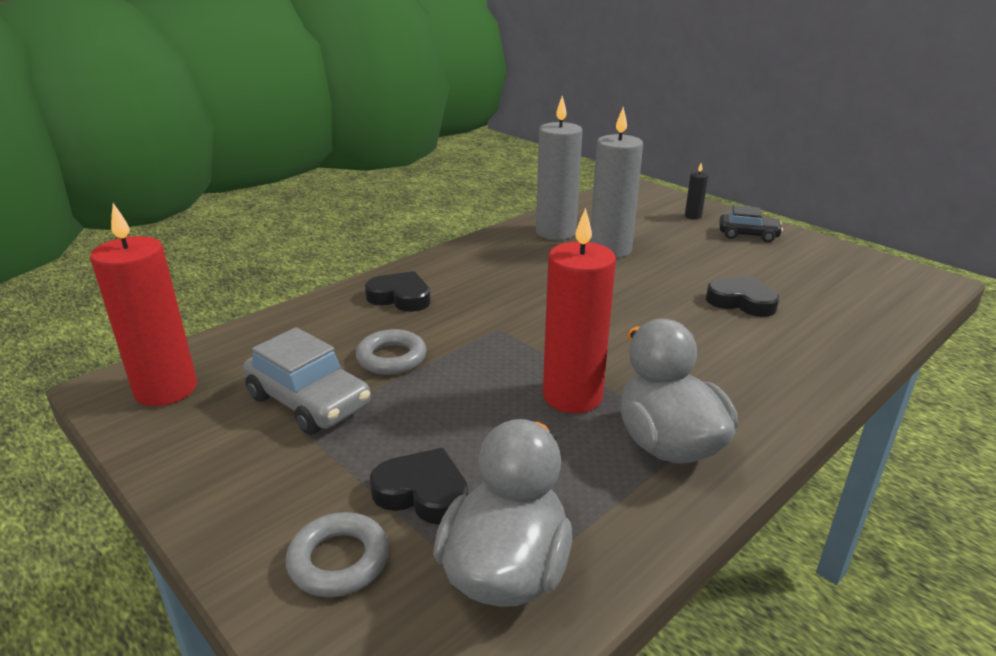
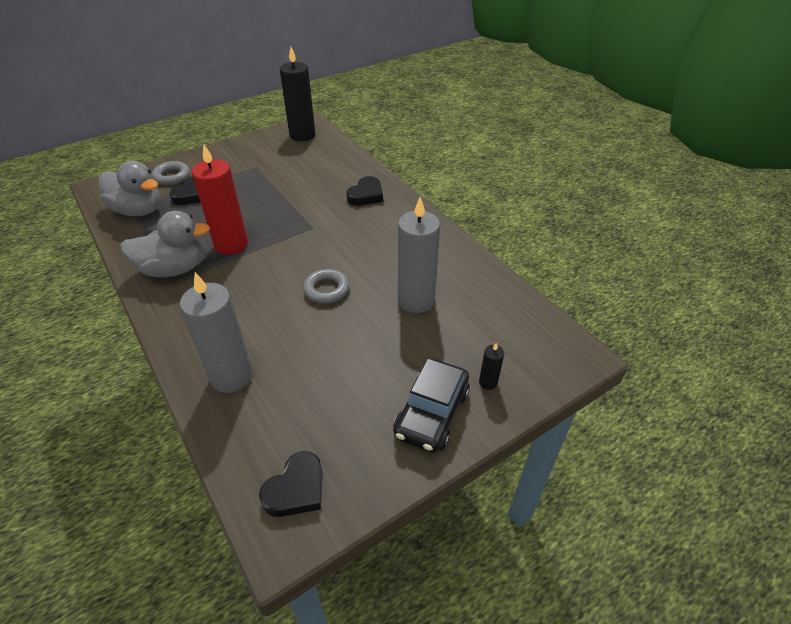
camera: 100 degrees right, 15 degrees up
(166, 389) = (302, 135): red candle -> black candle
(309, 401) = (273, 168): grey car -> none
(391, 358) = (299, 190): grey ring -> grey ring (326, 289)
(555, 232) = (457, 275): grey candle -> grey candle (231, 376)
(741, 301) = (300, 354): black heart -> black heart (296, 489)
(748, 235) = (431, 413): black car -> black car, size x1.53

